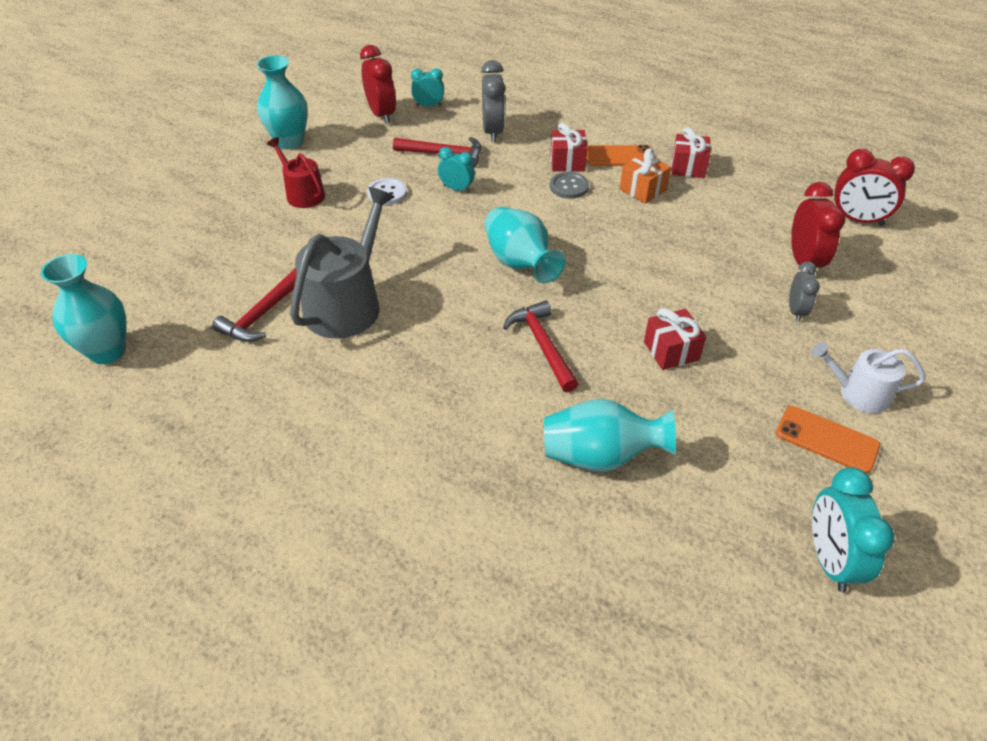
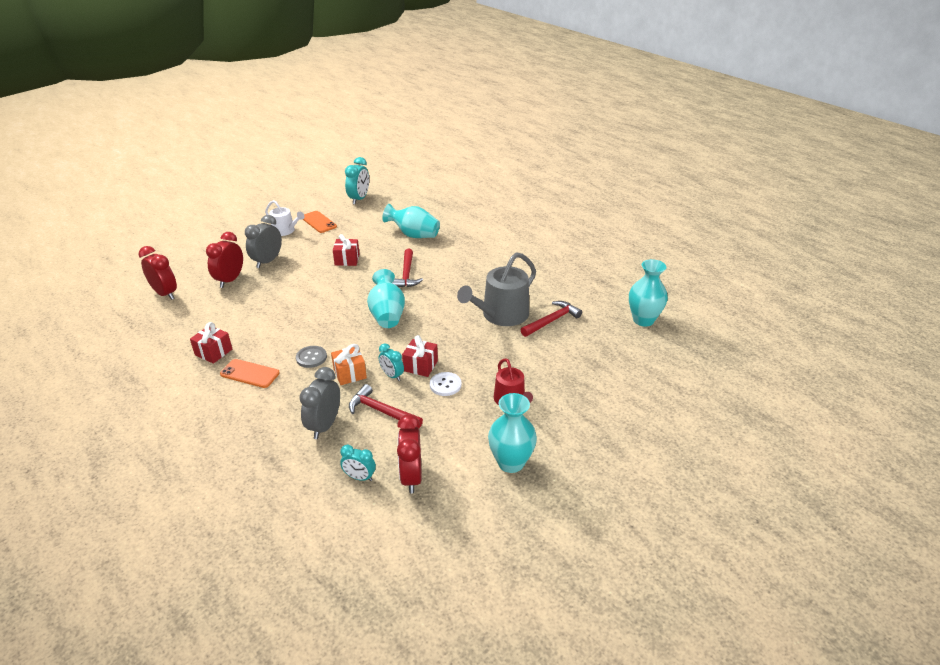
camera: 160 degrees left, 10 degrees down
(567, 162) = (293, 378): red gift -> red gift (420, 366)
(643, 190) = (264, 343): orange gift -> orange gift (350, 373)
(796, 311) = (267, 261): grey clock -> grey clock, size x1.63

